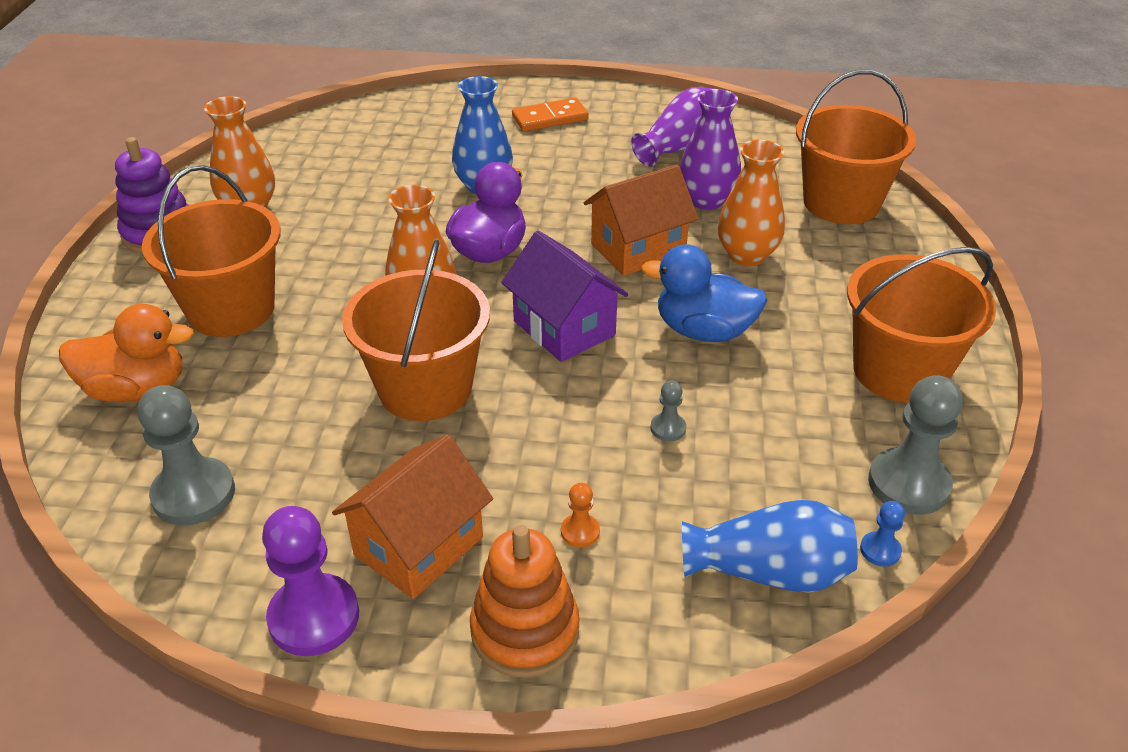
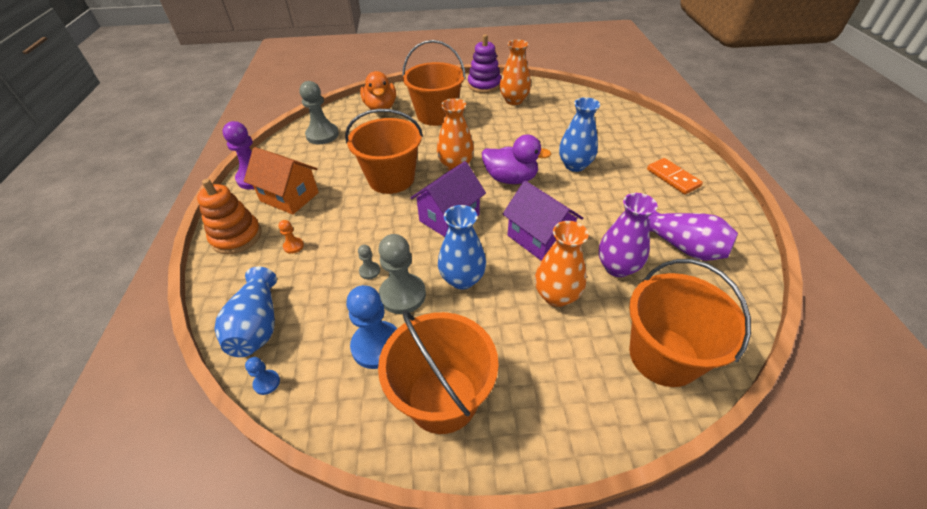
camera: 80 degrees right, 5 degrees up
(638, 249) = (539, 238): orange house -> purple house
(703, 331) = (462, 279): blue duck -> blue vase
(818, 426) = (377, 346): none -> blue pawn
(908, 484) = (323, 401): grey pawn -> grey pawn (402, 295)

